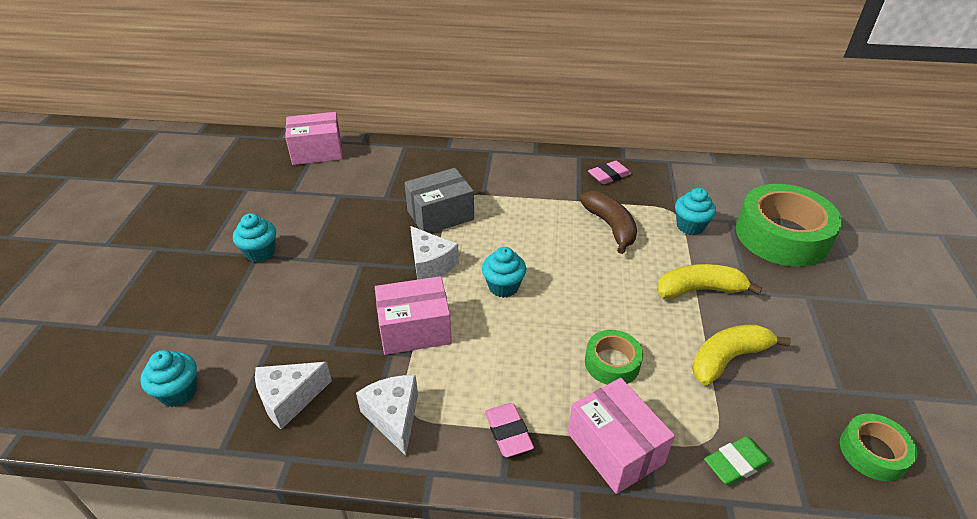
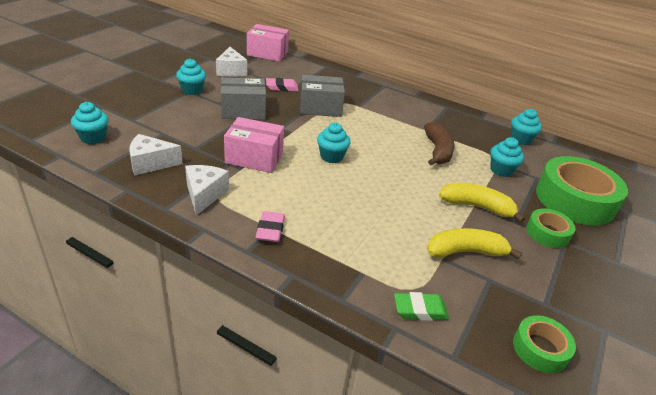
camera: 20 degrees right, 5 degrees down
(350, 259) = (243, 111): none -> grey box
(430, 264) = (292, 130): white cheese -> white cheese (231, 71)
(609, 175) = (461, 124): pink eraser -> pink eraser (282, 87)
(612, 363) = (374, 222): green tape -> green tape (547, 233)
(615, 448) = (336, 266): pink box -> none
(681, 173) = (520, 139): none -> turquoise cupcake

